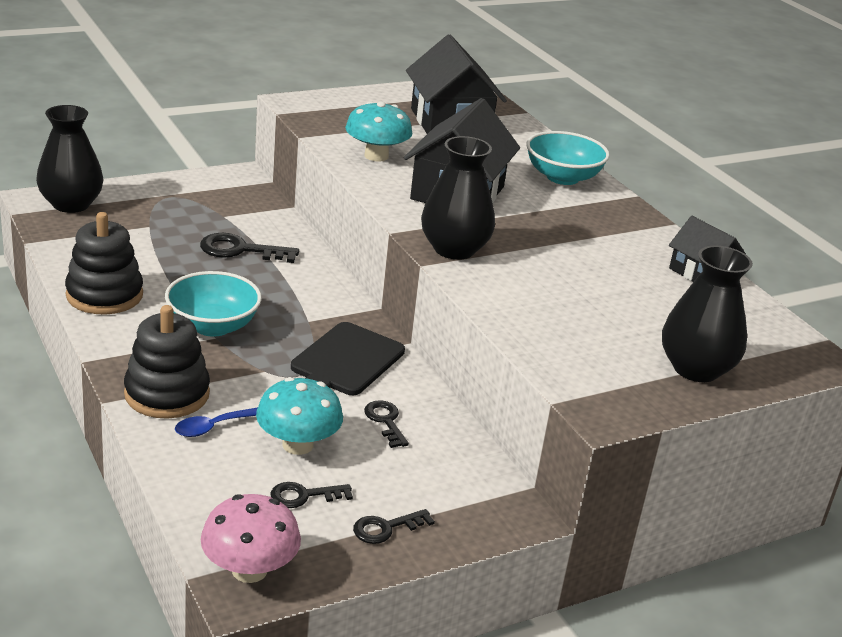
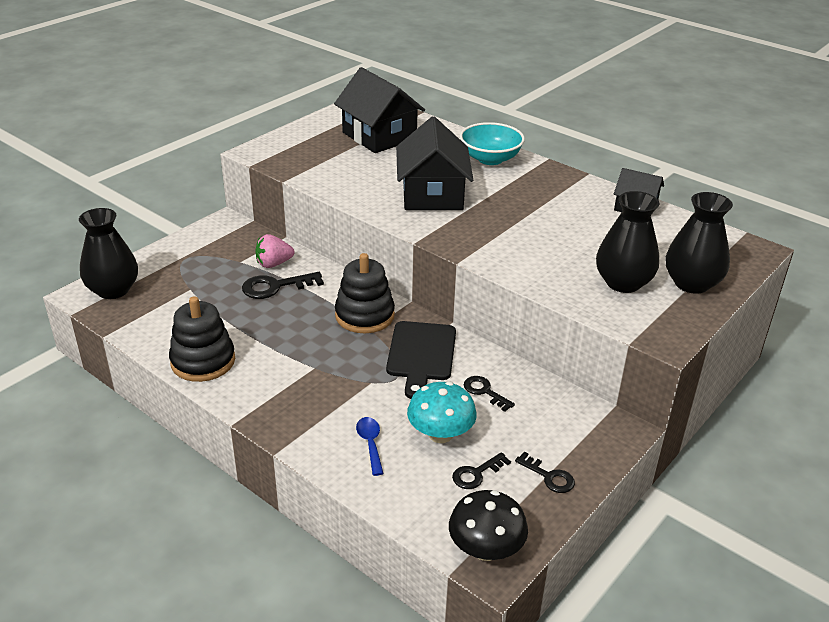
camera: 20 degrees left, 5 degrees up
(167, 394) = (316, 428): black stacking toy -> black stacking toy (364, 315)
(212, 326) = (305, 358): turquoise bowl -> none
(212, 427) = (370, 444): blue spoon -> blue spoon turned 135 degrees clockwise
(249, 570) = (485, 549): pink mushroom -> black mushroom
(257, 228) = (274, 264): none -> pink strawberry
(376, 156) = (351, 181): turquoise mushroom -> none
(386, 528) = (549, 476): black key -> black key turned 90 degrees counterclockwise
(454, 249) = (468, 242): black vase -> black vase (623, 283)

